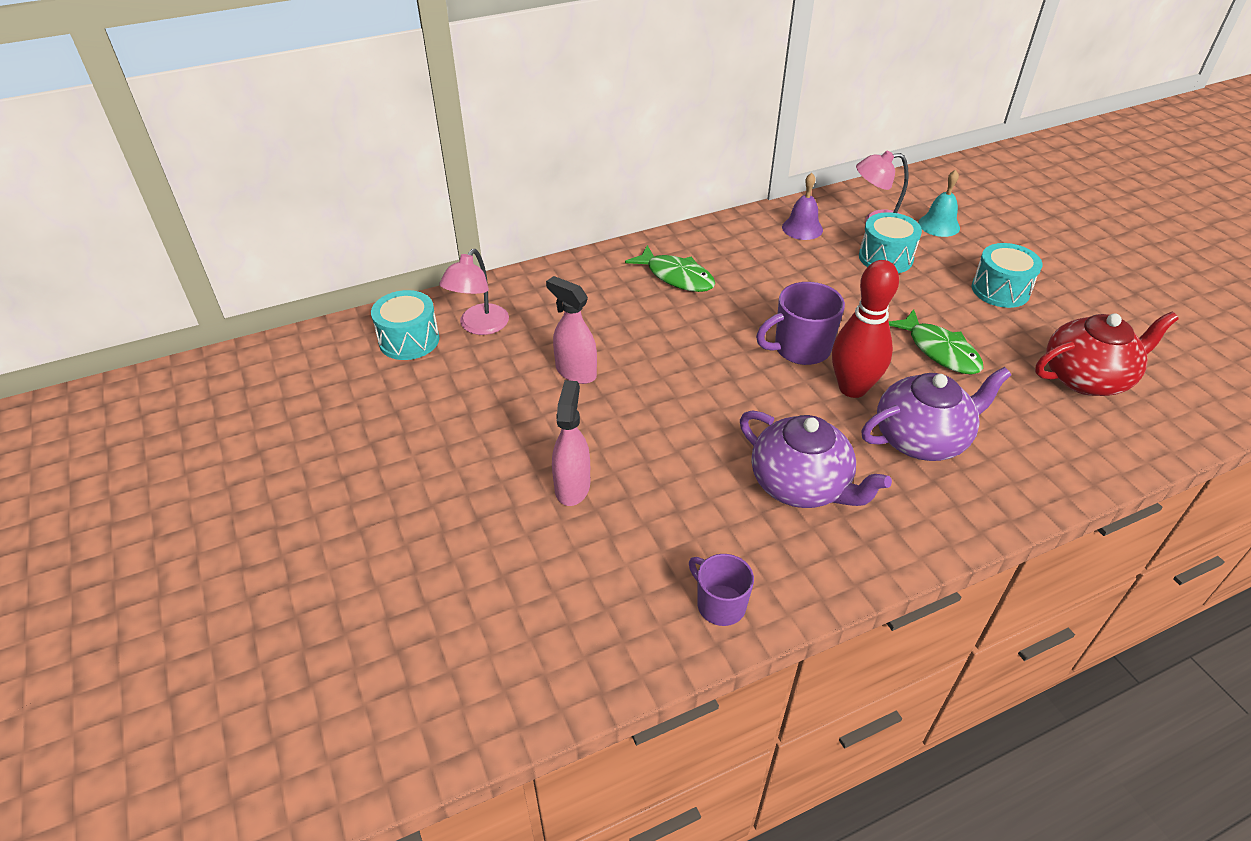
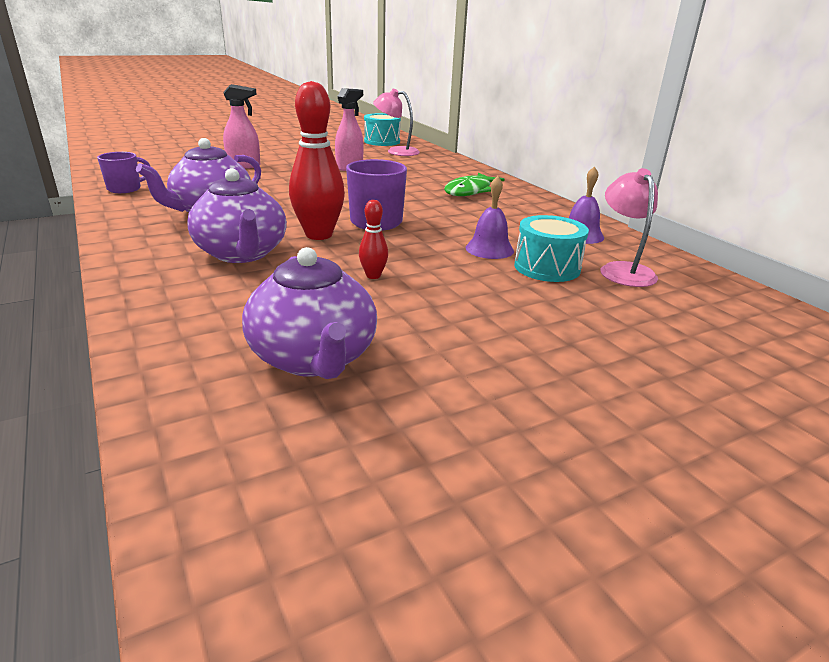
camera: 85 degrees right, 15 degrees down
(854, 282) = (489, 249): none -> purple bell
(939, 225) = (651, 307): turquoise bell -> none
(939, 351) = (373, 276): green fish -> red bowling pin
(1000, 290) = (507, 327): turquoise drum -> none
(1086, 378) = (314, 358): red teapot -> purple teapot

